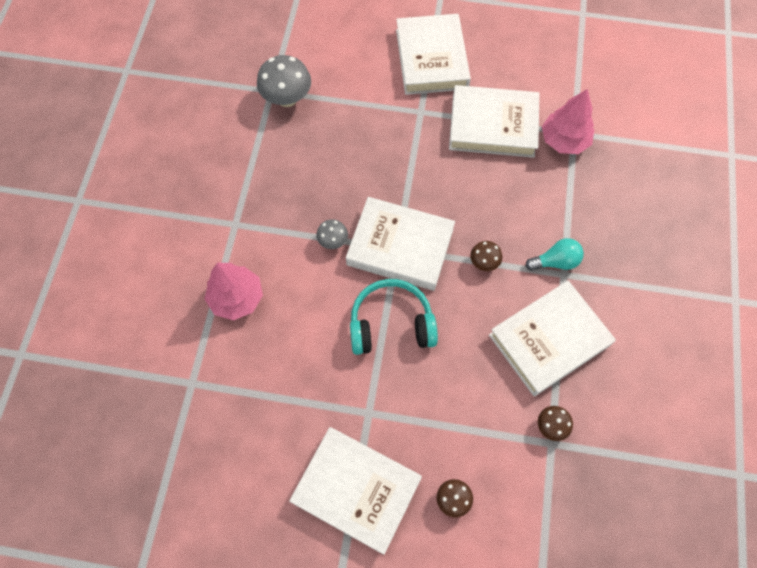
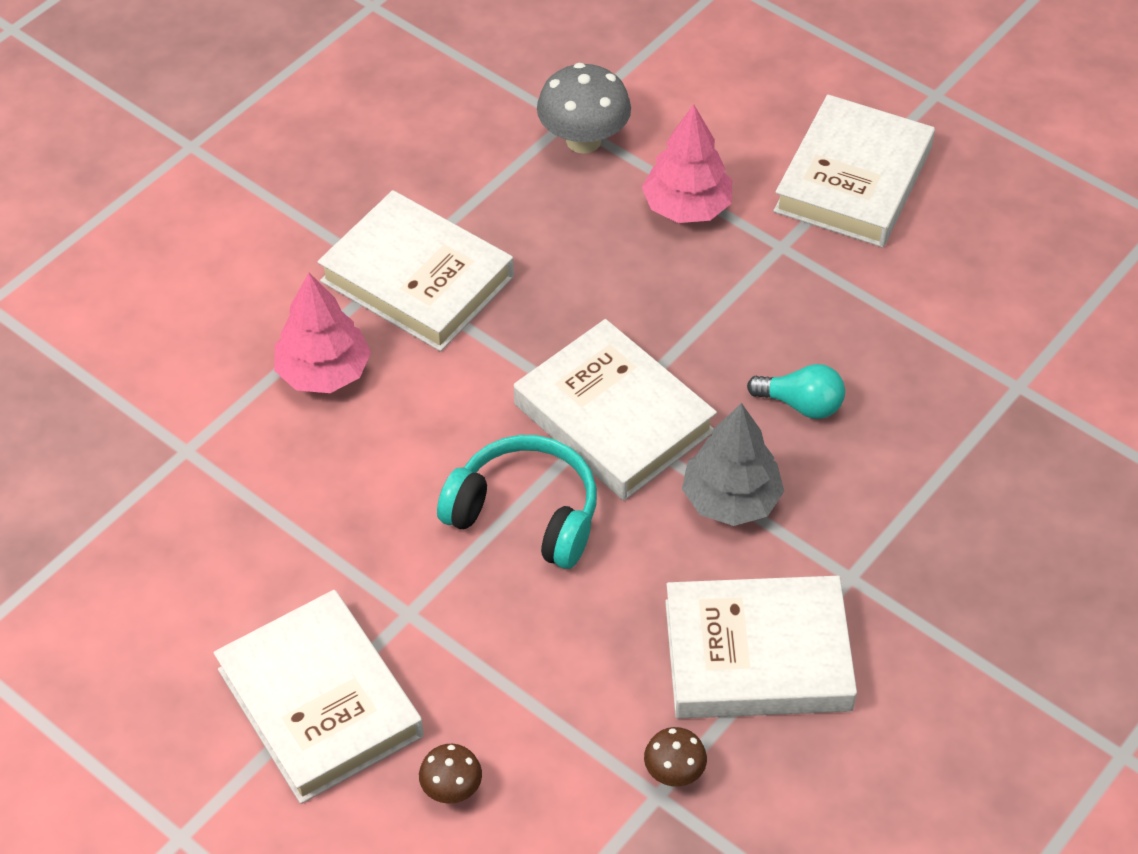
camera: 30 degrees right, 15 degrees down
(333, 241) = (516, 363): grey mushroom -> none
(484, 262) = (731, 499): brown mushroom -> grey tree
(493, 125) = (886, 316): white book -> white book (417, 279)
(555, 261) = (849, 553): turquoise light bulb -> turquoise light bulb (801, 404)
(564, 140) = (992, 389): pink tree -> pink tree (686, 207)

